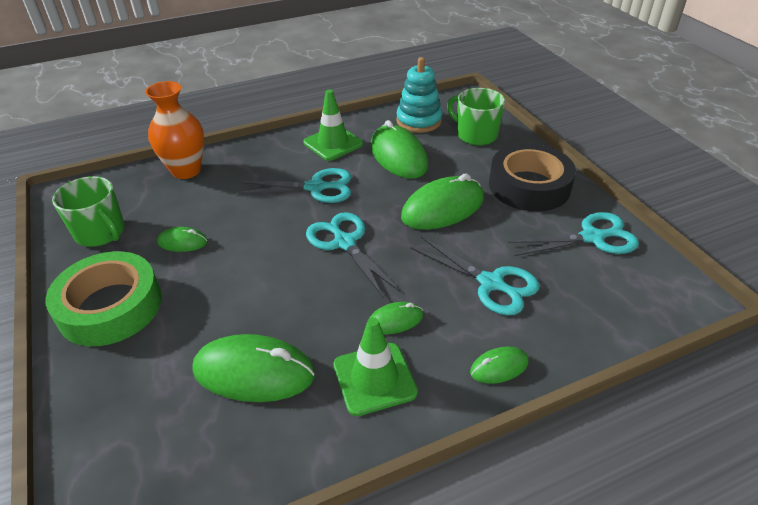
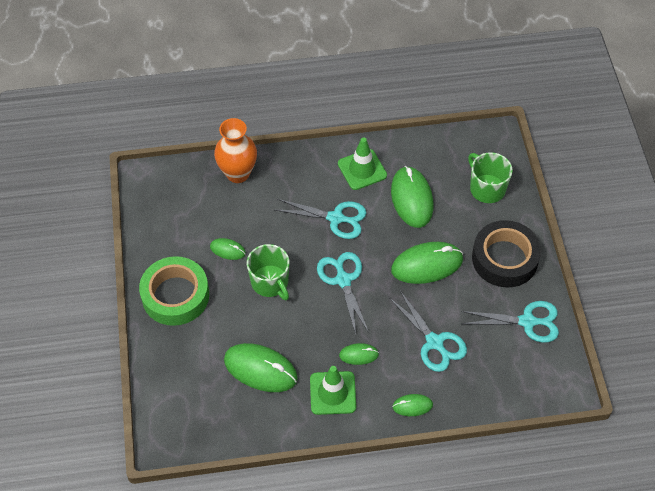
camera: 15 degrees right, 15 degrees up
(101, 233) = (170, 226): green mug -> green mug (270, 282)
(419, 121) = (444, 158): turquoise stacking toy -> none

